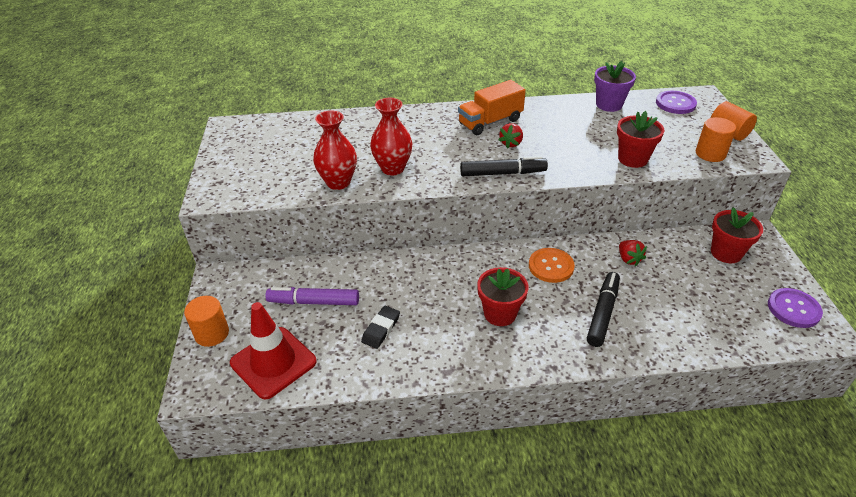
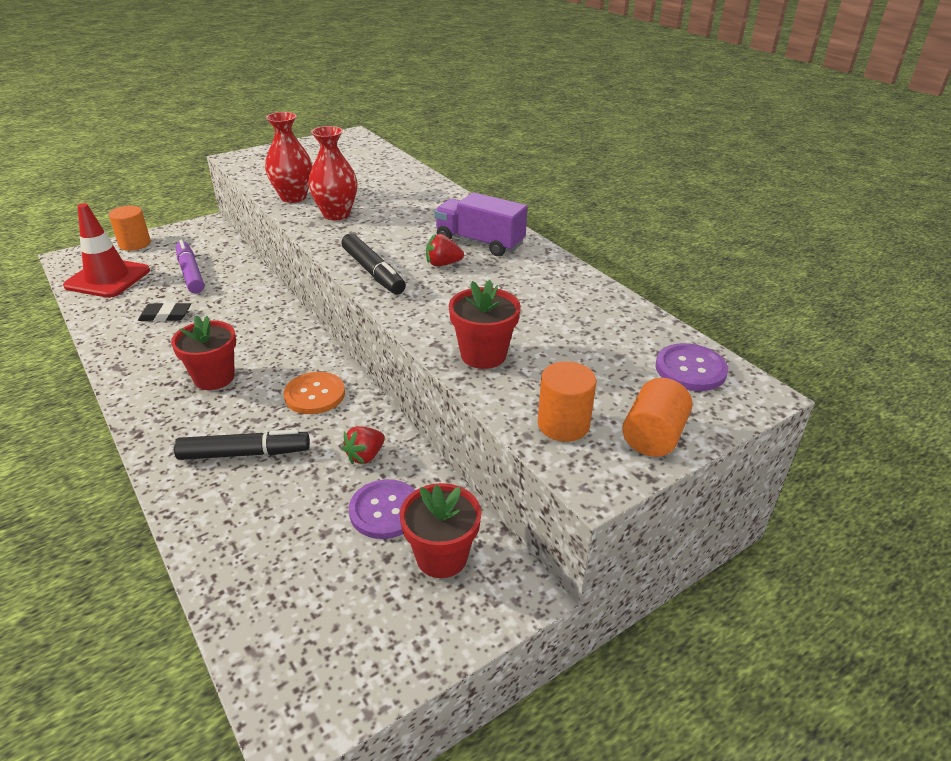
camera: 60 degrees right, 5 degrees down
(490, 122) = (479, 242): orange truck -> purple truck
(609, 105) = (616, 312): purple flower pot -> none
(793, 309) = (339, 664): purple button -> purple button (385, 510)

